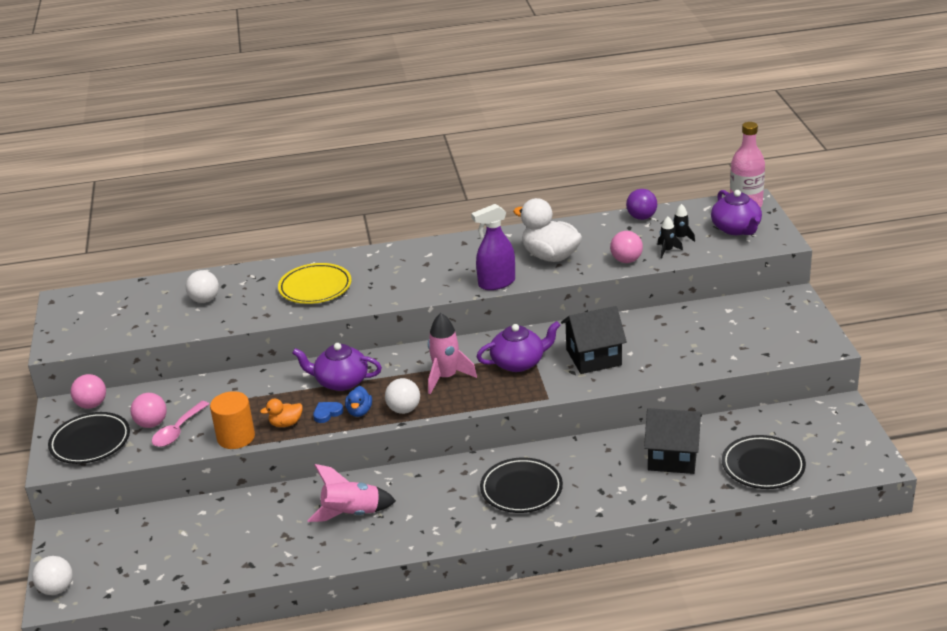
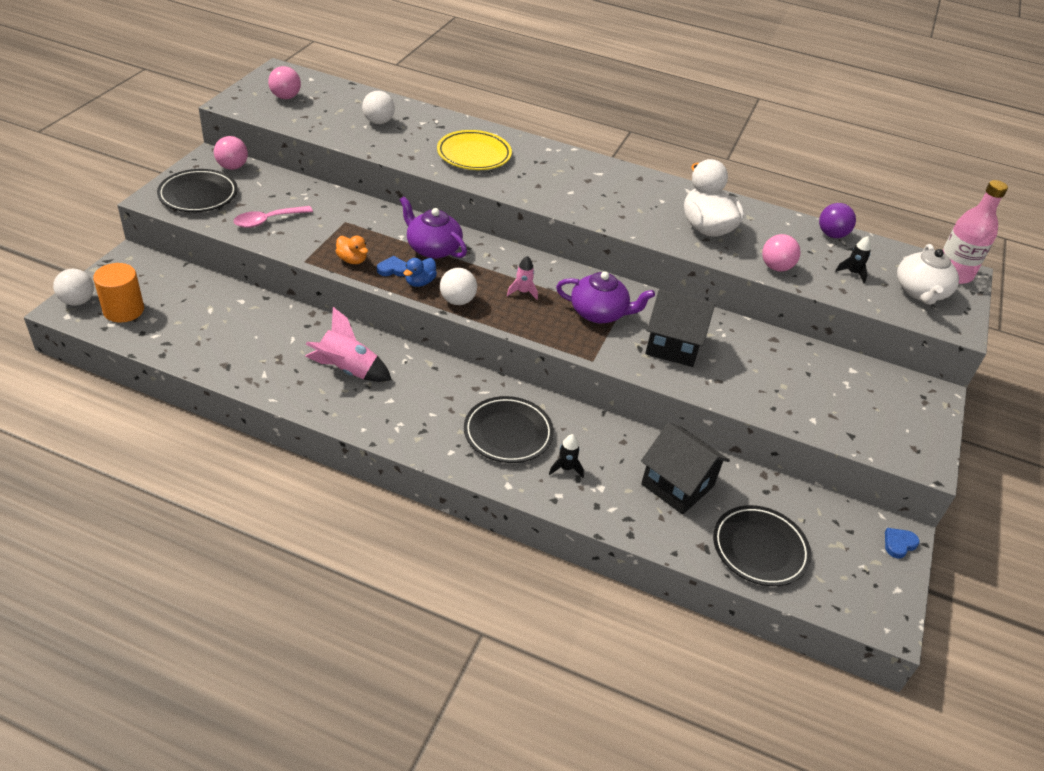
camera: 25 degrees right, 10 degrees up
(151, 424) = (256, 204): pink ball -> pink ball (285, 97)
(236, 437) = (303, 250): orange cylinder -> orange cylinder (123, 310)
(286, 424) = (352, 260): orange duck -> orange duck turned 150 degrees counterclockwise
(446, 377) = (523, 292): pink rocket -> pink rocket, size x0.54
(496, 283) = (631, 227): purple spray bottle -> none
(667, 250) = (827, 278): black rocket -> black rocket (566, 468)
(736, 229) = (920, 292): purple teapot -> white teapot
(844, 413) = (899, 544): none -> blue heart

